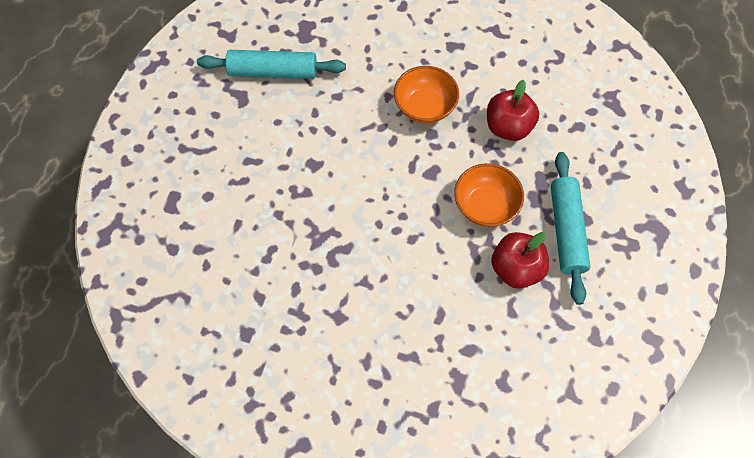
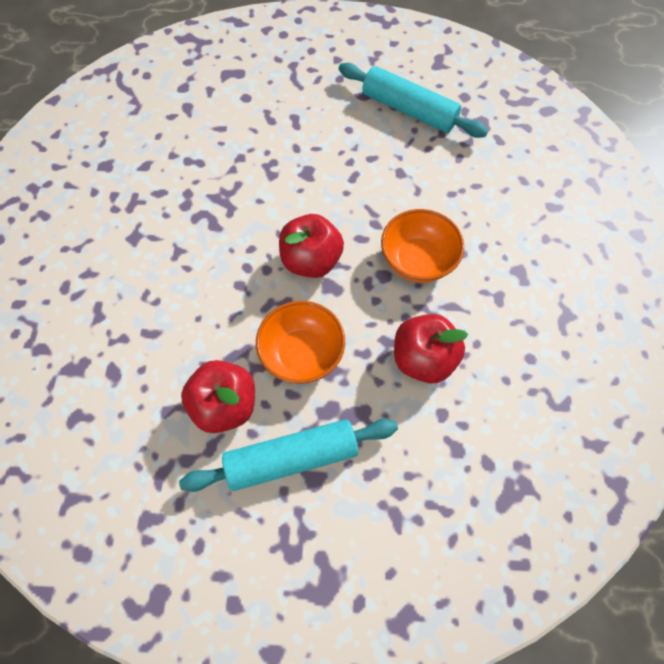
camera: 75 degrees right, 0 degrees up
(273, 71) = (409, 110): turquoise rolling pin -> turquoise rolling pin turned 45 degrees counterclockwise
(404, 181) = (311, 261): none -> red apple

